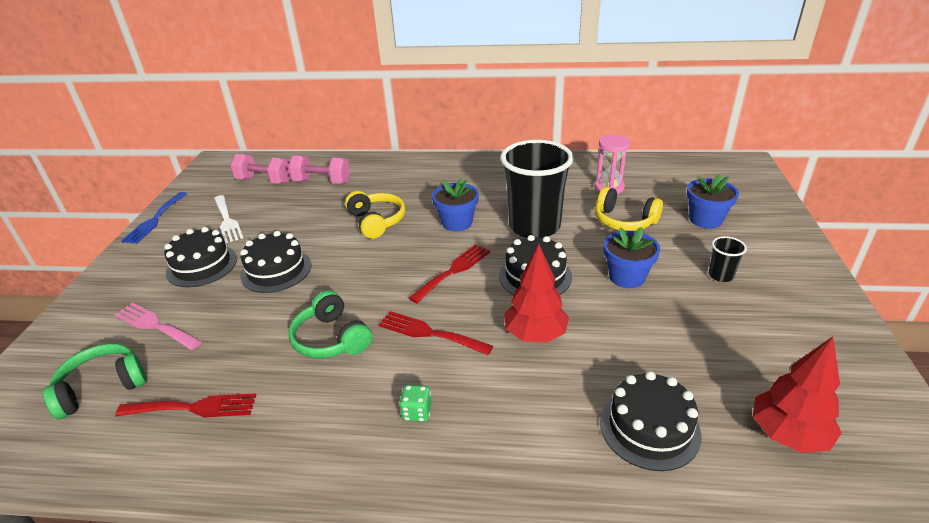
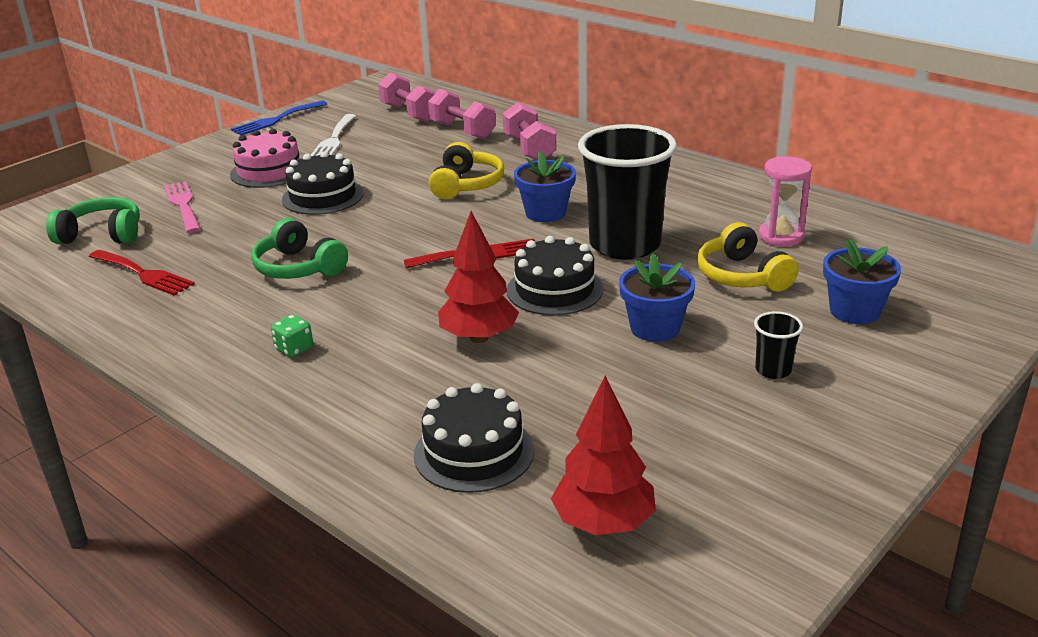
camera: 35 degrees right, 5 degrees down
(202, 265) = (269, 171): black cake -> pink cake
(331, 339) = (298, 267): green headphones -> green headphones turned 45 degrees counterclockwise
(387, 180) = (529, 149): none -> pink dumbbell
(429, 333) = (384, 296): red fork -> none

